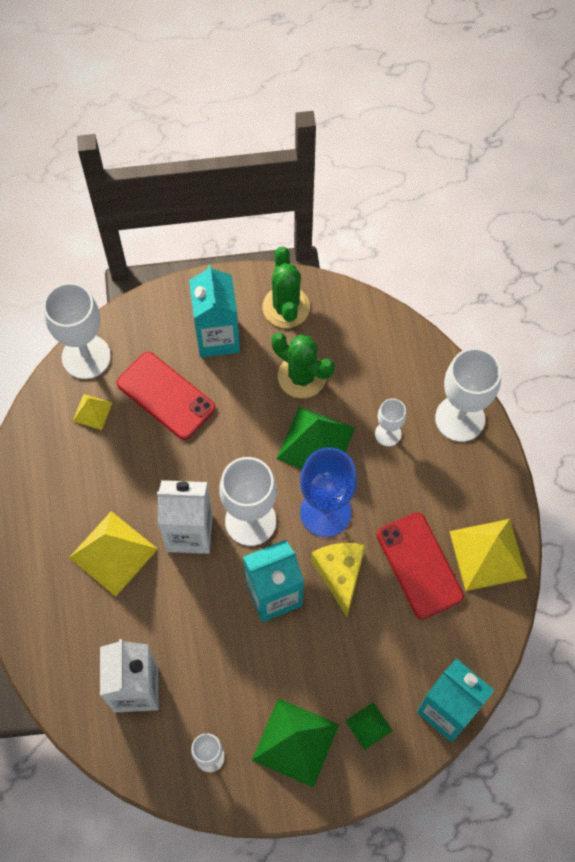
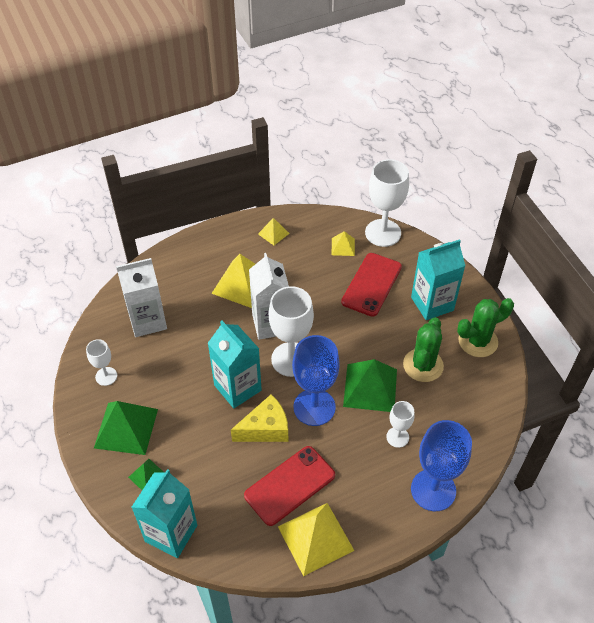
camera: 75 degrees right, 15 degrees down
(38, 492) = (273, 233): none -> yellow pyramid
(460, 418) = (433, 490): white goblet -> blue goblet

